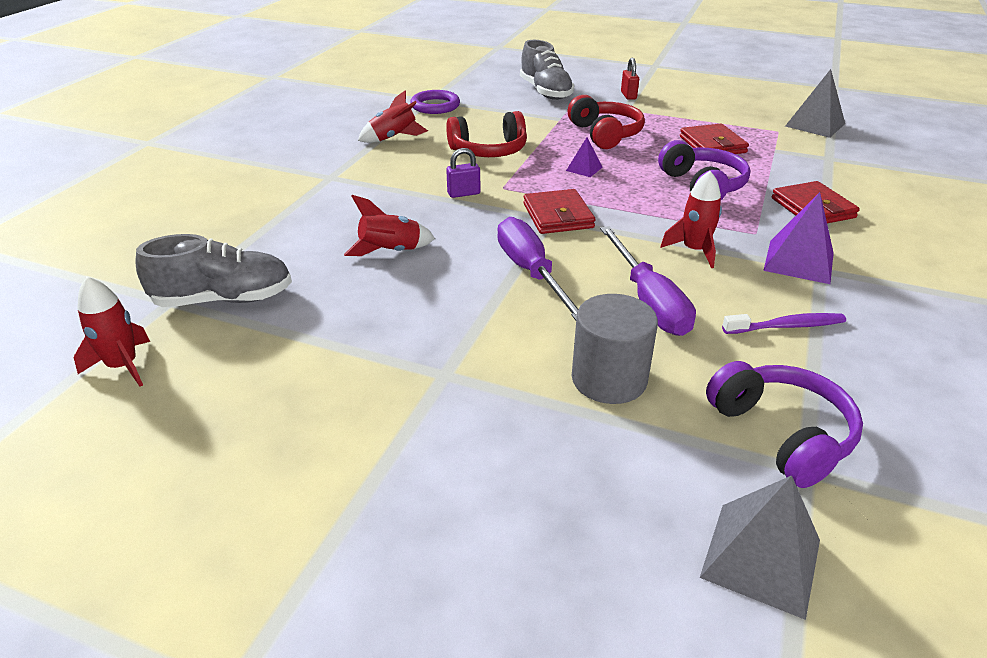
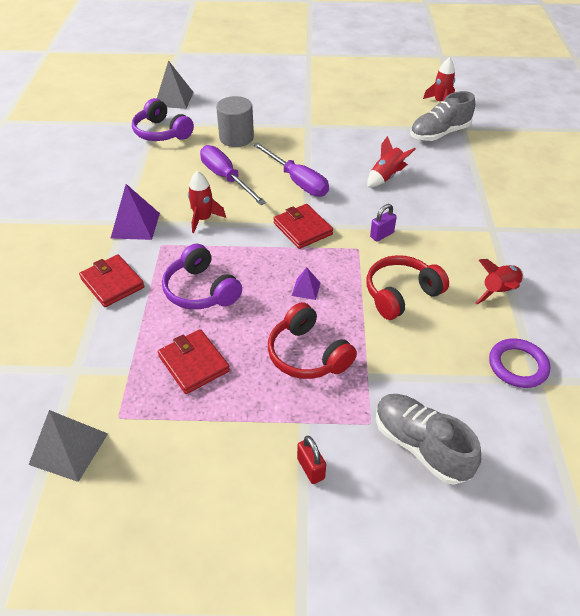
camera: 160 degrees right, 10 degrees up
(786, 326) = (151, 179): purple toothbrush -> none

